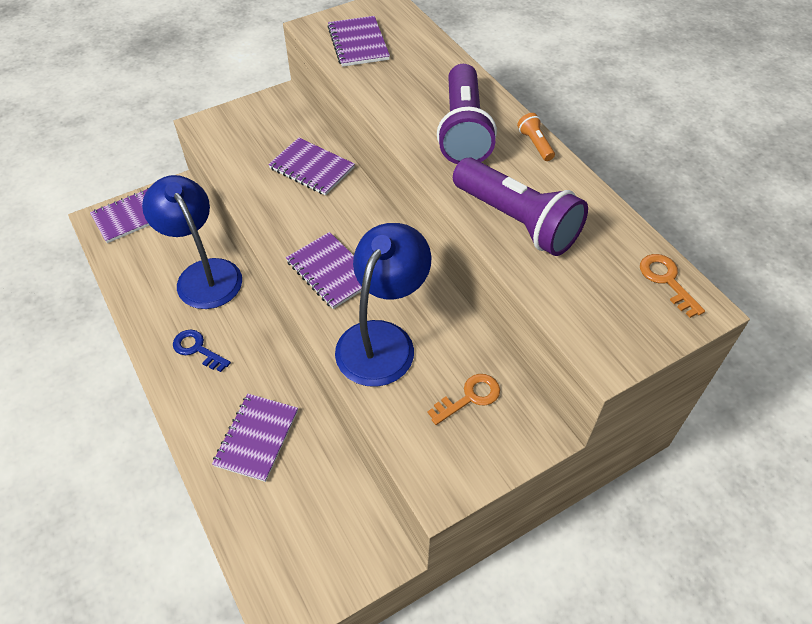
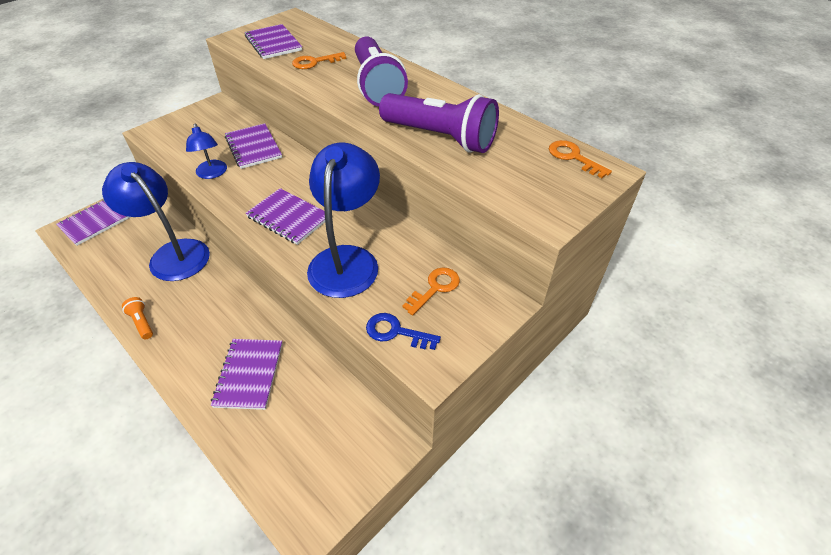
camera: 15 degrees left, 5 degrees down
(197, 349) = (178, 313): blue key -> blue key (396, 332)
(260, 196) = (212, 174): none -> blue lamp
(311, 168) = (253, 147): purple notebook -> purple notebook turned 45 degrees clockwise
(399, 81) = (314, 62): none -> orange key
(535, 144) = (437, 87): orange flashlight -> orange flashlight (142, 322)

